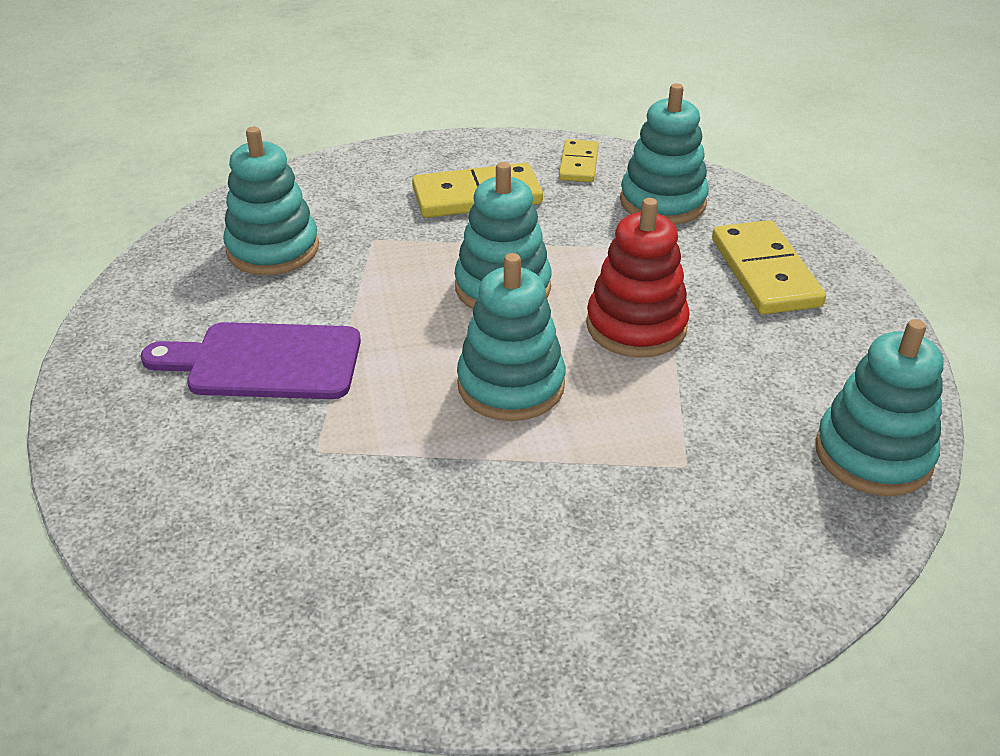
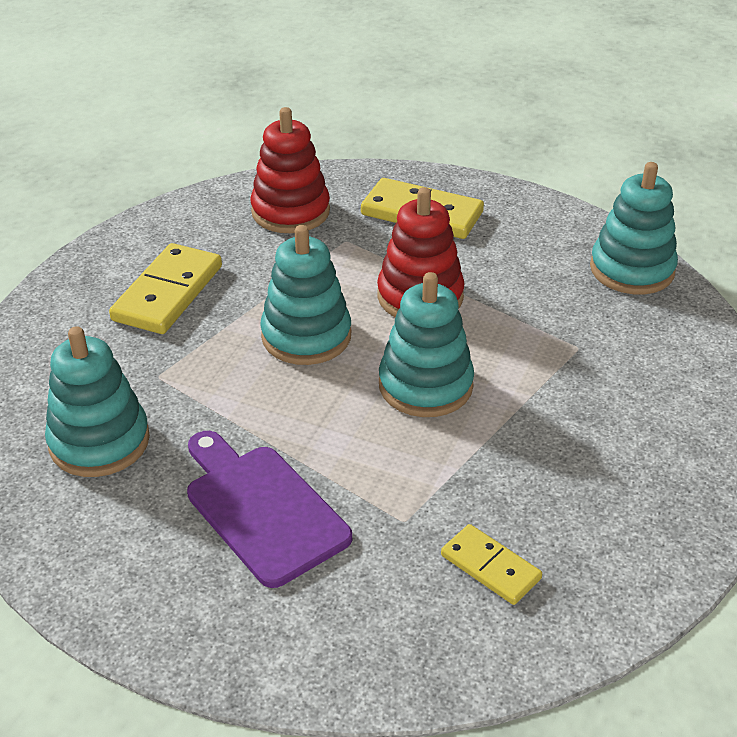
camera: 55 degrees left, 0 degrees up
(265, 362) = (261, 509): purple cutting board -> purple cutting board turned 105 degrees clockwise
(579, 164) = (191, 223): yellow domino -> yellow domino (490, 567)
(663, 202) = (290, 212): turquoise stacking toy -> red stacking toy

